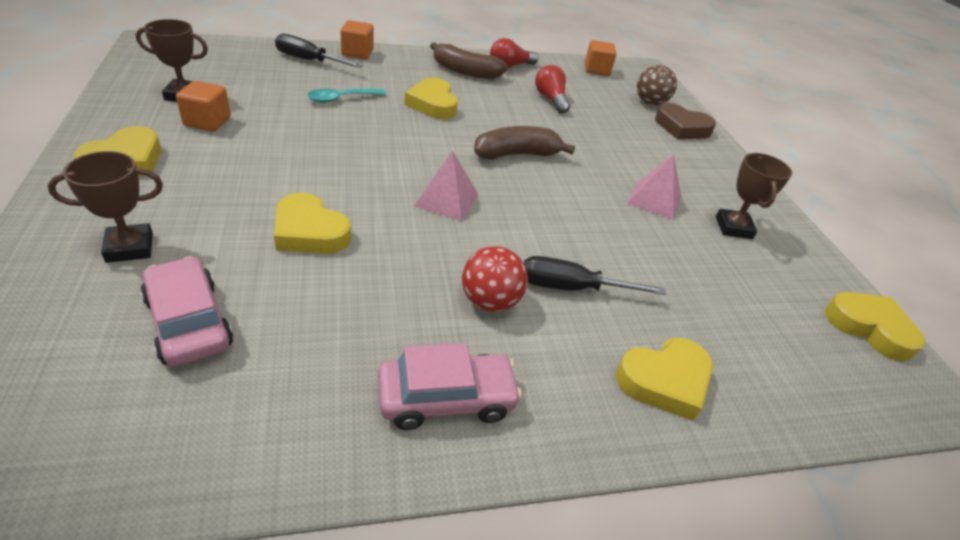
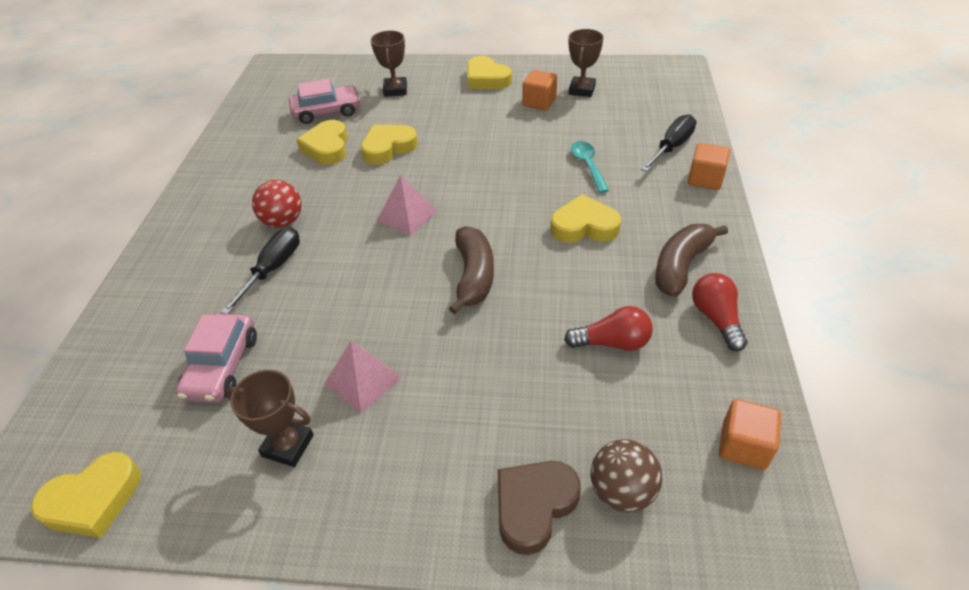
camera: 115 degrees right, 5 degrees up
(446, 398) = (222, 192): pink car -> pink car (222, 366)
(664, 381) = (163, 295): yellow heart -> yellow heart (327, 147)

